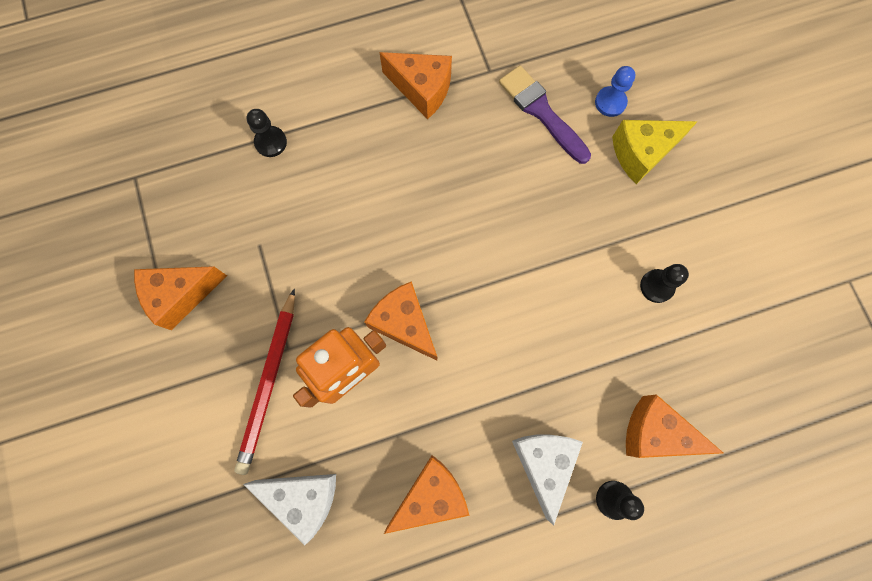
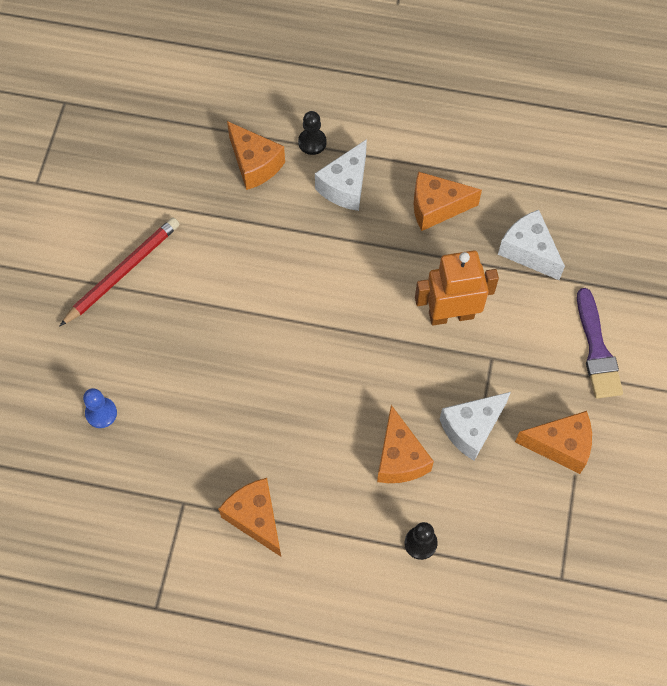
camera: 150 degrees left, 10 degrees down
(269, 382) = (518, 340): red pencil -> red pencil (122, 272)
(274, 266) = (471, 429): none -> white cheese
(404, 323) = (389, 328): orange cheese -> orange cheese (399, 458)
(541, 112) = (165, 437): purple brush -> purple brush (597, 350)
(641, 153) = (110, 356): yellow cheese -> none
(657, 286) = (179, 252): black pawn -> none

